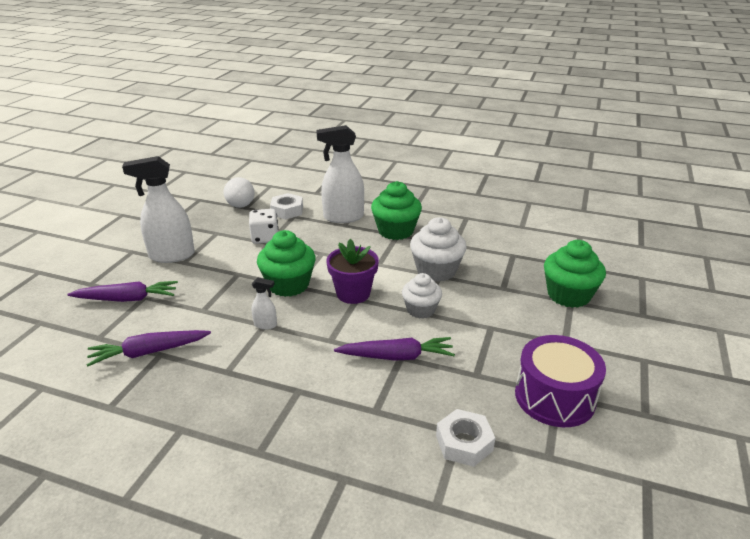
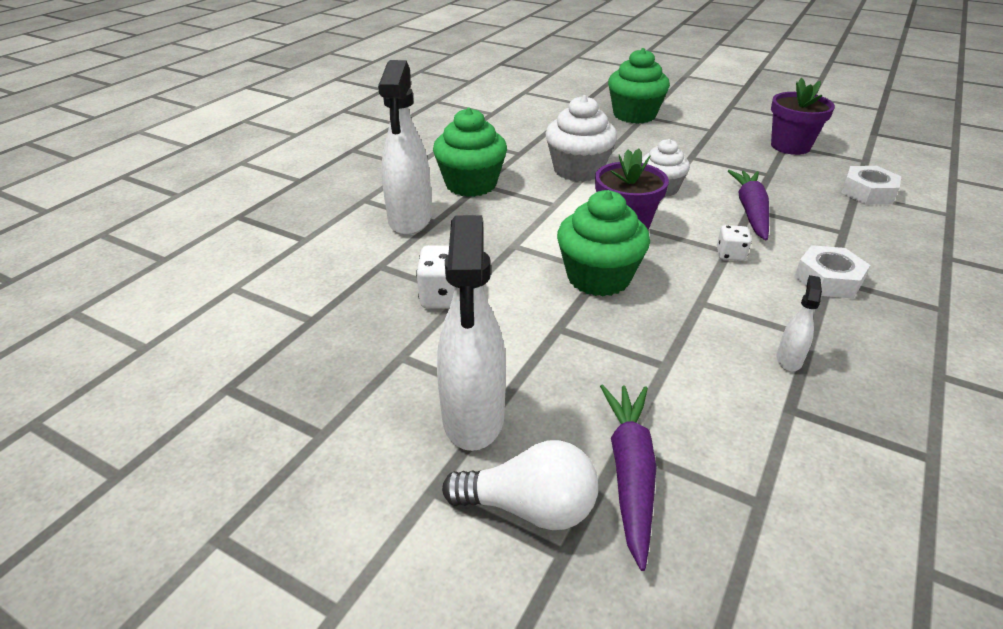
camera: 80 degrees left, 5 degrees up
(148, 352) = (789, 423): purple carrot -> none
(242, 202) = (284, 324): white light bulb -> white light bulb (529, 507)
(265, 325) = (701, 300): white spray bottle -> white spray bottle (789, 359)
(287, 211) = (356, 271): white nut -> white nut (828, 279)
(325, 341) = (730, 255): none -> white dice
(554, 397) = (790, 146): purple drum -> purple flower pot

